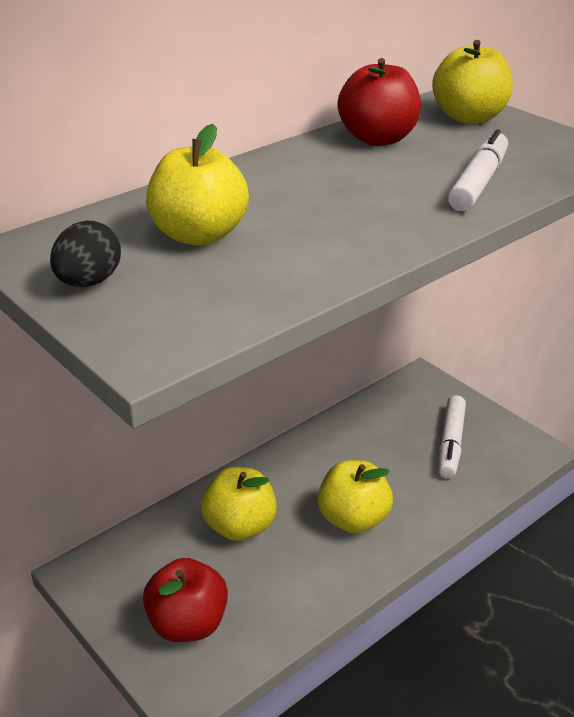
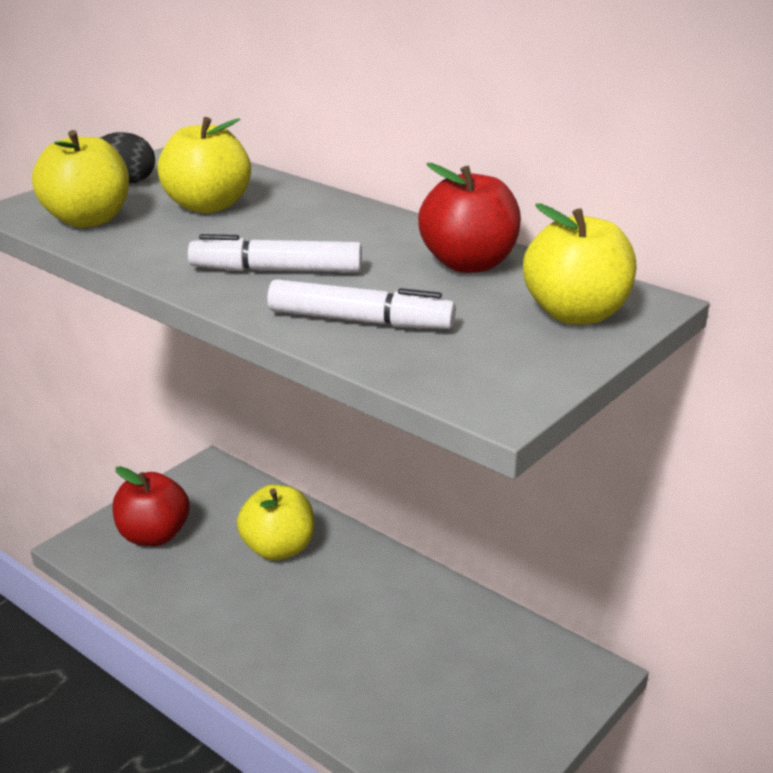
camera: 80 degrees right, 5 degrees down
(353, 519) = (301, 628): yellow apple -> yellow apple (88, 220)
(451, 443) = (459, 708): white marker -> white marker (276, 270)

